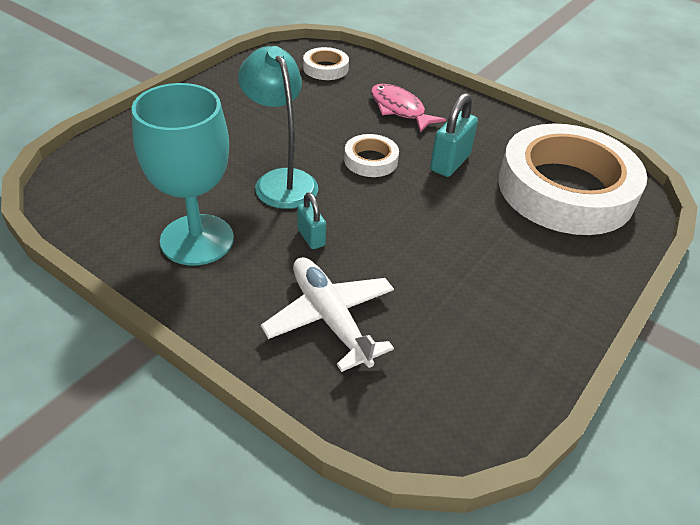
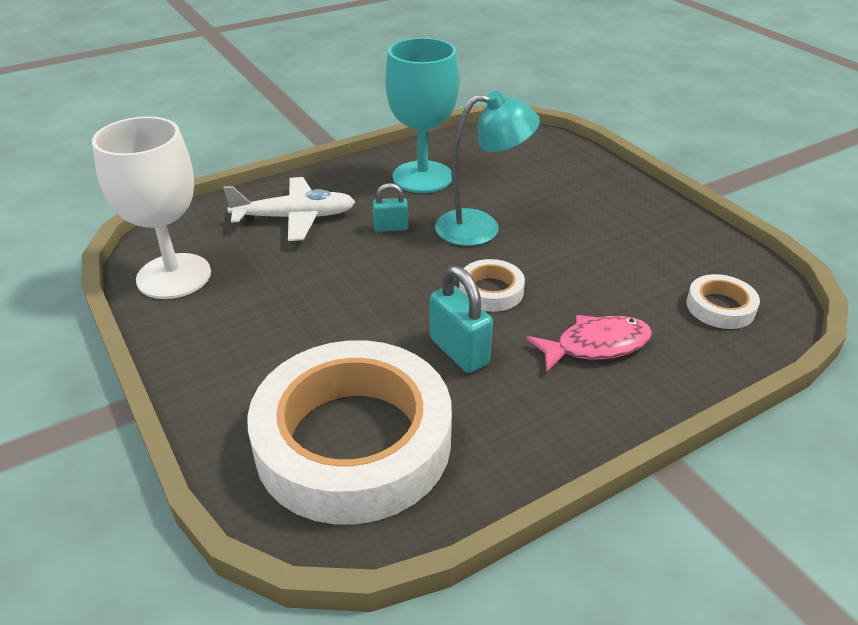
camera: 115 degrees right, 5 degrees down
(492, 377) = (174, 276): none -> white goblet

